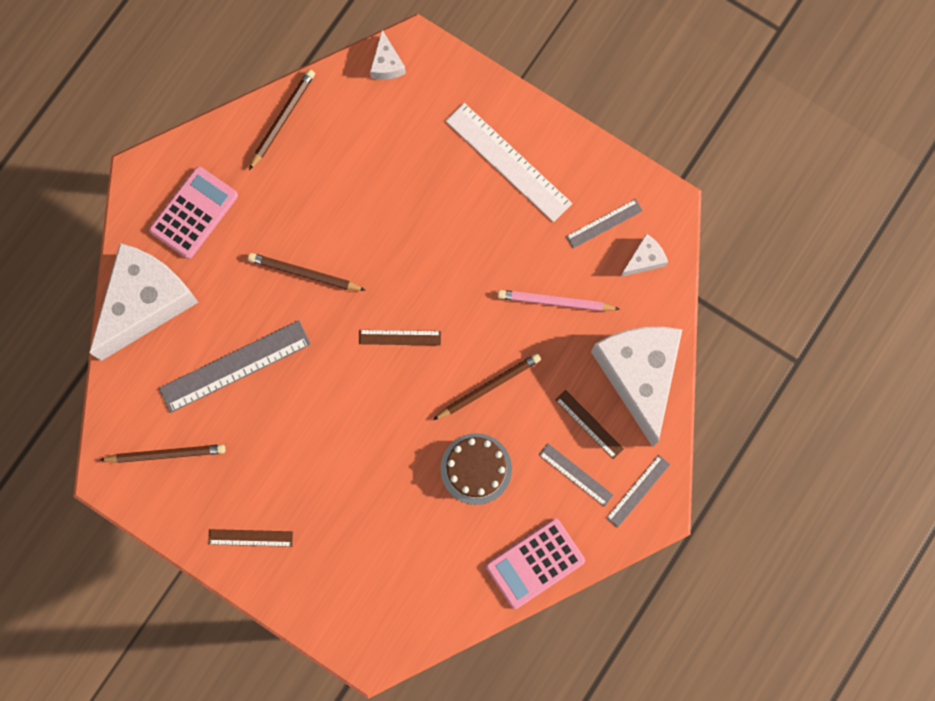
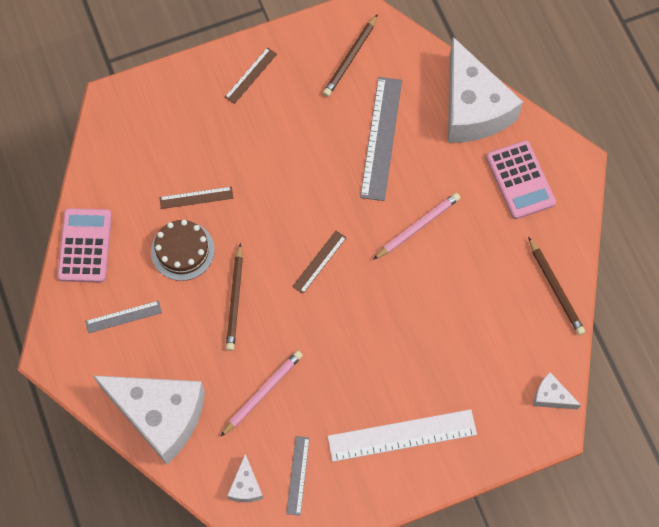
camera: 125 degrees right, 10 degrees down
(304, 273) = (418, 226): brown pencil -> pink pencil
(589, 424) = (152, 352): brown ruler -> brown ruler (196, 198)
(638, 491) = (76, 353): grey ruler -> none

